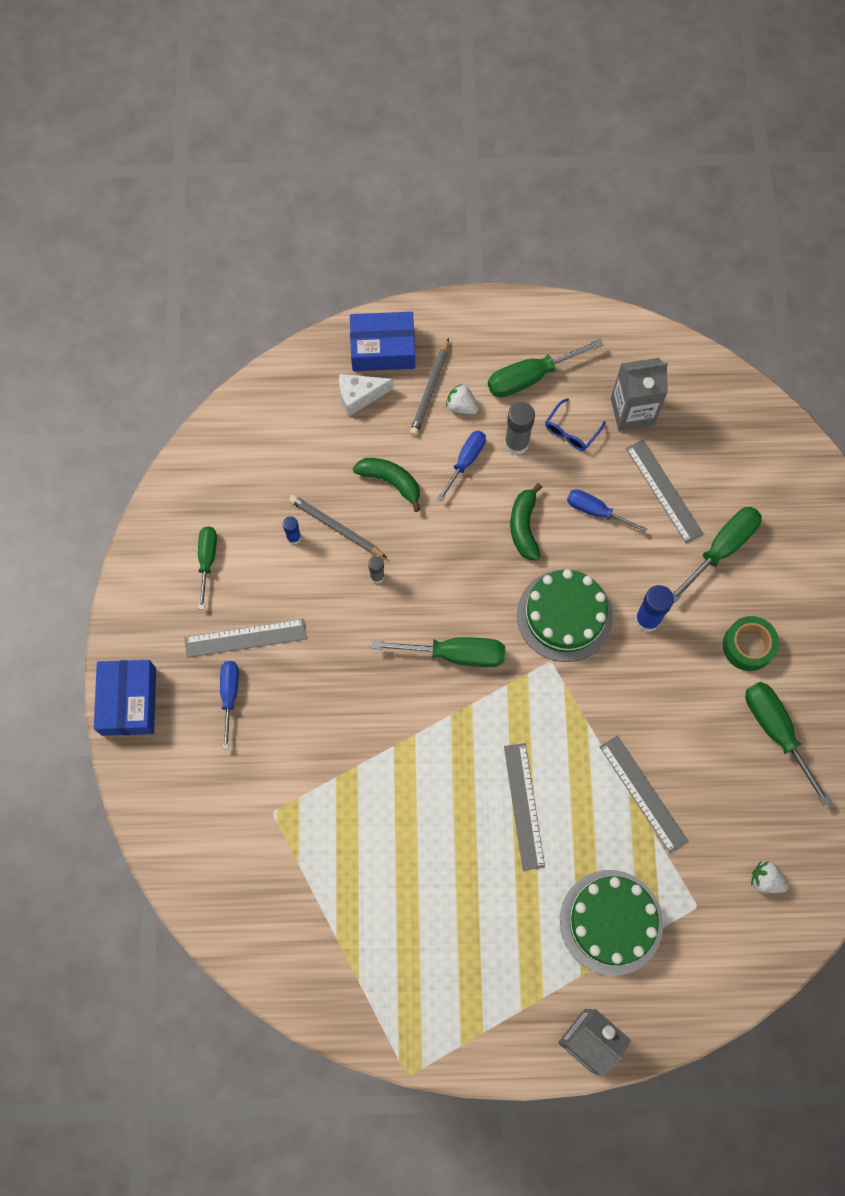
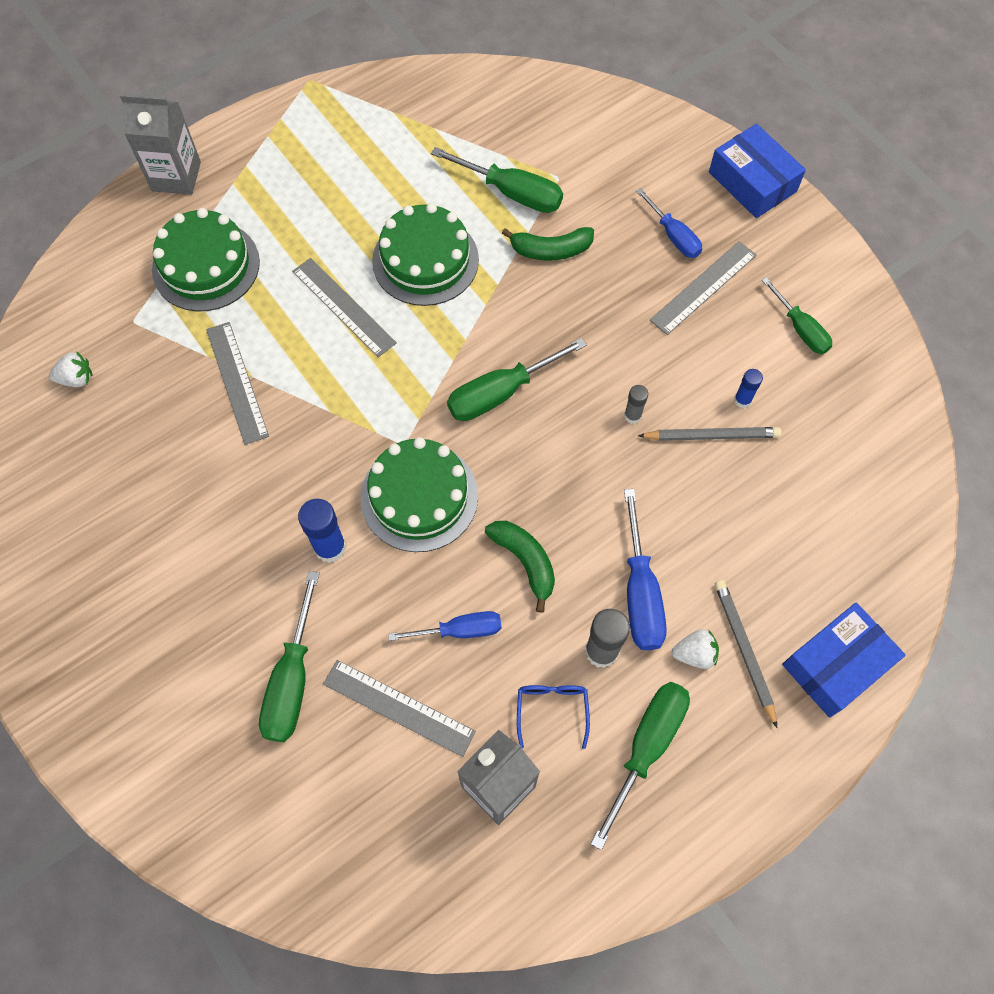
camera: 145 degrees right, 5 degrees down
(359, 396) = (810, 589): white cheese -> none
(391, 482) = (698, 517): green banana -> green banana (551, 250)
(433, 805) = (425, 260): none -> green cake
(465, 461) = (640, 592): blue screwdriver -> blue screwdriver, size x1.51
(643, 793) = (237, 382): grey ruler -> grey ruler turned 45 degrees clockwise
(748, 646) = (204, 588): green tape -> none
(776, 732) = (130, 518): green screwdriver -> green screwdriver (511, 192)

